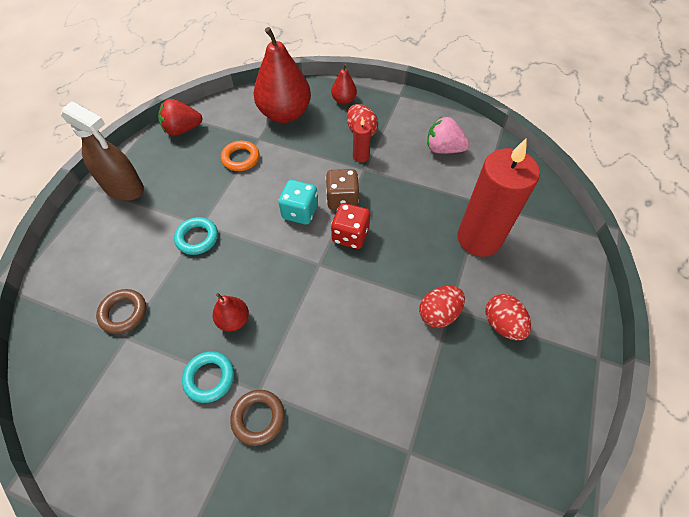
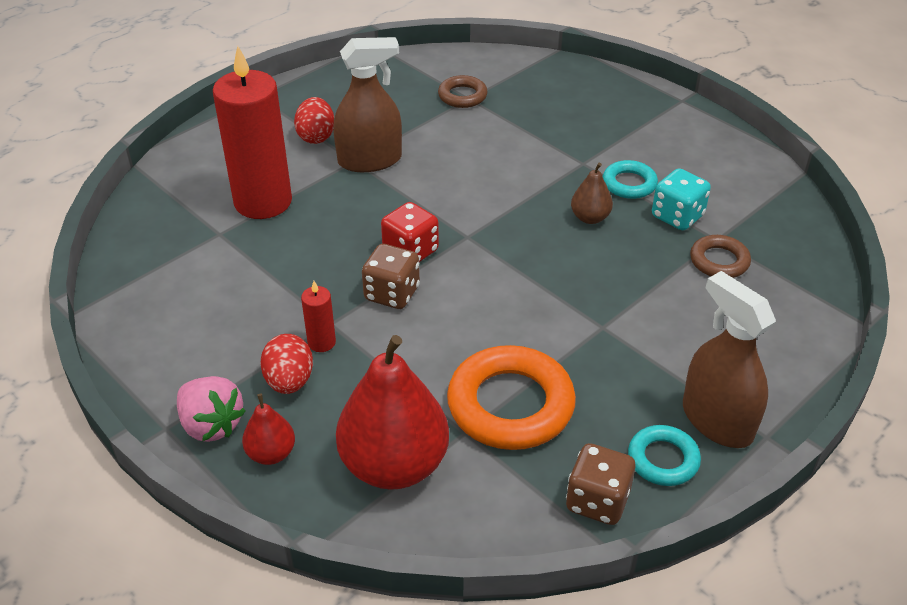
camera: 155 degrees left, 15 degrees down
(183, 129) = (597, 501): red strawberry -> brown dice
(197, 238) = (612, 311): turquoise ring -> turquoise ring (663, 459)
(234, 320) = (590, 218): red pear -> brown pear
(241, 158) = (510, 405): orange ring -> orange ring, size x1.86
(258, 418) = (589, 148): brown ring -> brown ring (462, 96)
(300, 212) = (458, 297): turquoise dice -> turquoise dice (677, 216)
(438, 313) = (370, 160): red egg -> brown spray bottle
(443, 149) = (194, 311): pink strawberry -> pink strawberry (211, 425)

